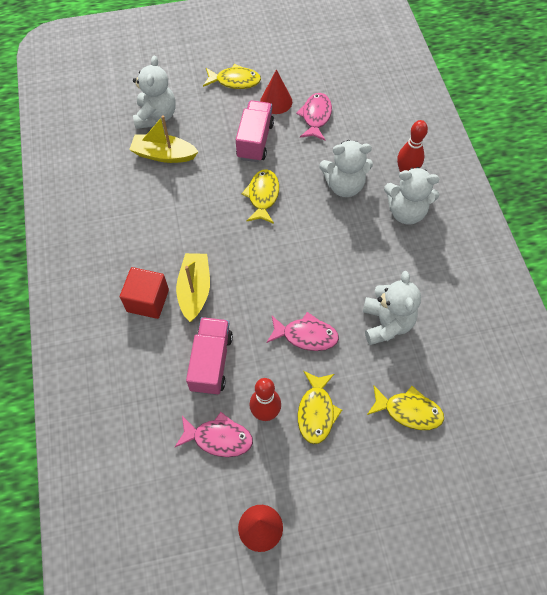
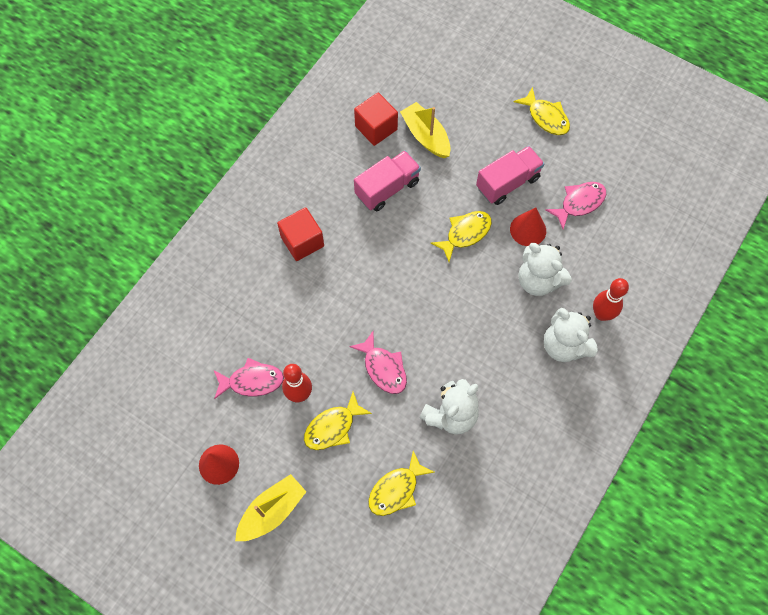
camera: 45 degrees right, 5 degrees up
(120, 177) = (376, 128): none -> red cube
(156, 116) = (452, 98): white teddy bear -> none
(195, 290) = (341, 263): yellow boat -> yellow boat (272, 511)
(211, 362) = (300, 325): pink truck -> pink truck (387, 188)
(218, 438) = (252, 381): pink fish -> pink fish turned 60 degrees counterclockwise
(276, 101) = (560, 163): red cone -> red cone (528, 229)
(408, 411) = (396, 489): yellow fish -> yellow fish turned 75 degrees clockwise

